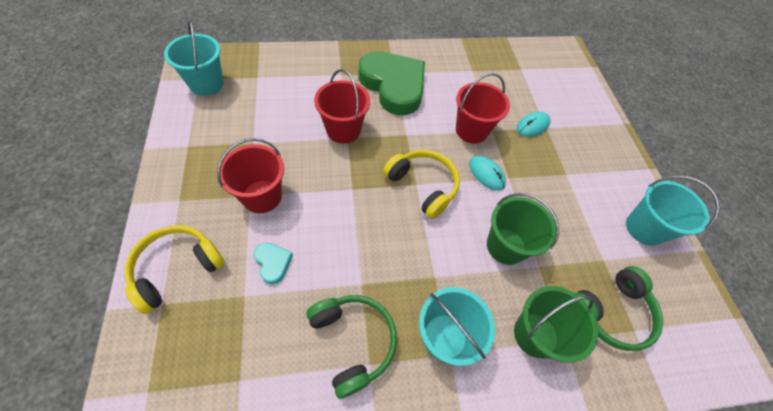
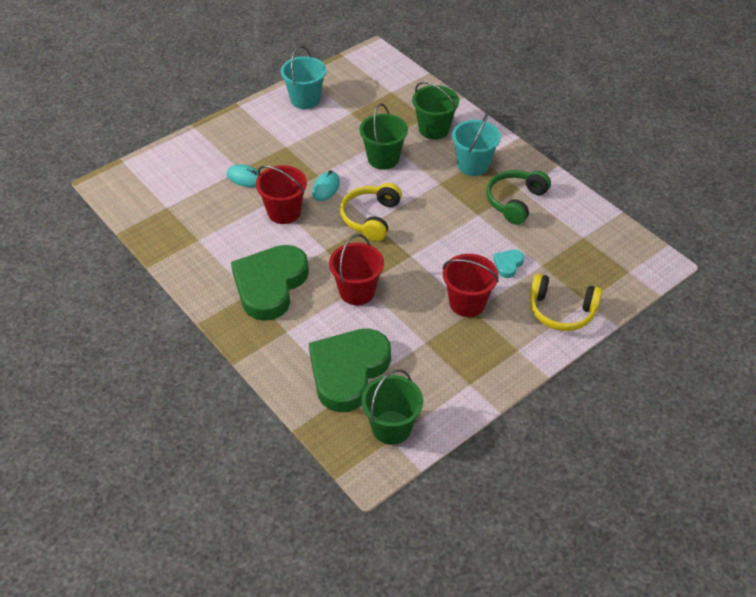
camera: 115 degrees left, 10 degrees down
(206, 84) = (391, 427): turquoise bucket -> green bucket
(274, 87) = (348, 371): none -> green heart
(610, 312) = (388, 103): green headphones -> none

